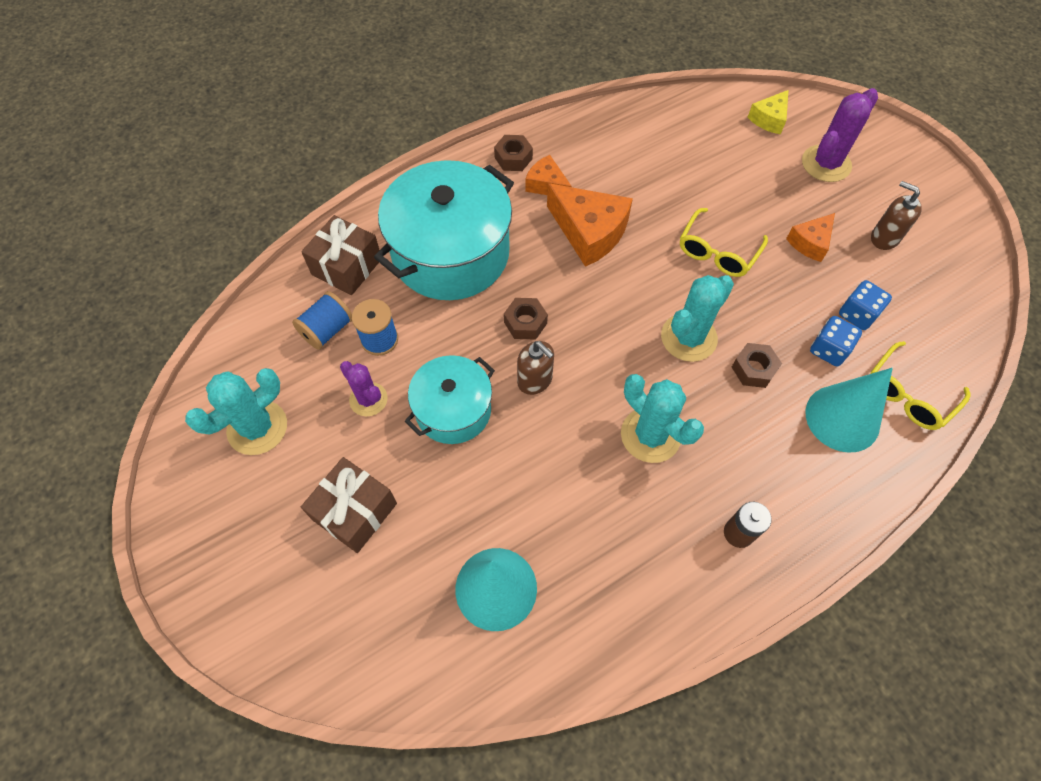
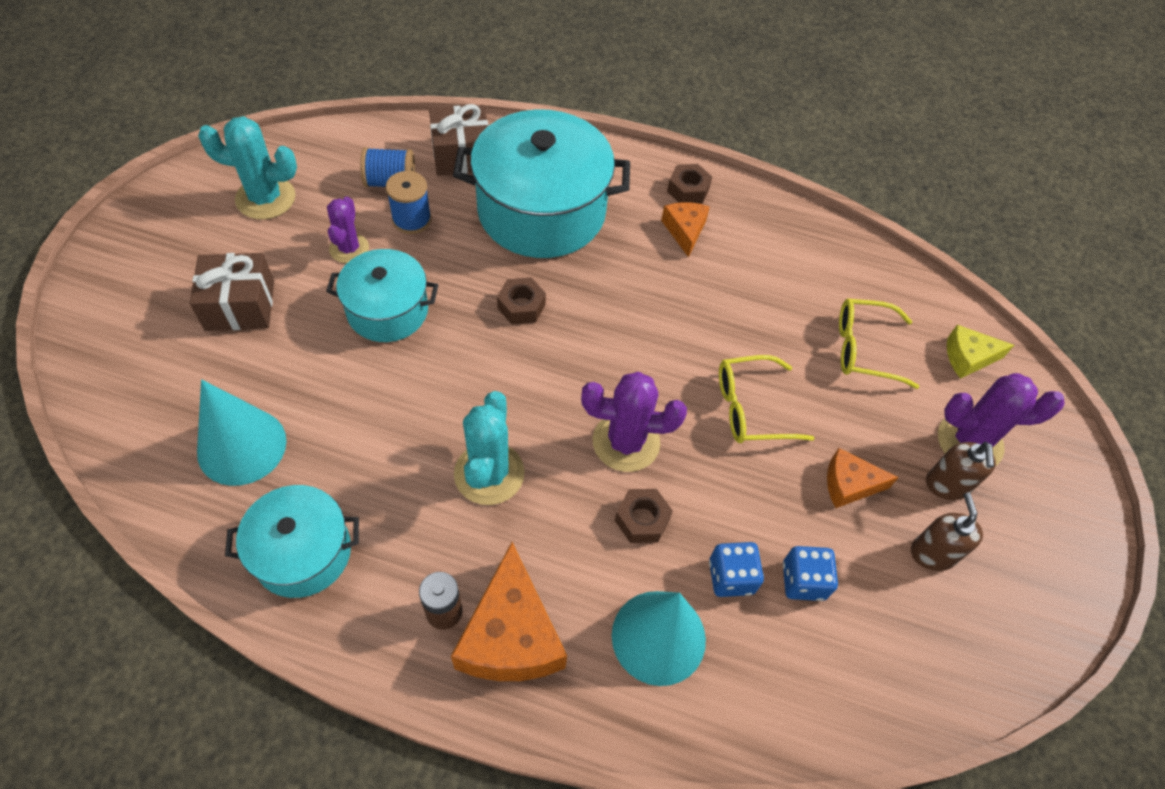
camera: 45 degrees right, 5 degrees down
(535, 380) = (468, 349): brown soap dispenser -> brown soap dispenser (947, 485)
(589, 232) = (665, 293): orange cheese -> orange cheese (510, 635)
(624, 598) = (303, 552): none -> turquoise pot
(688, 337) = (626, 442): turquoise cactus -> purple cactus
(908, 394) = (749, 689): yellow glasses -> yellow glasses (864, 349)

